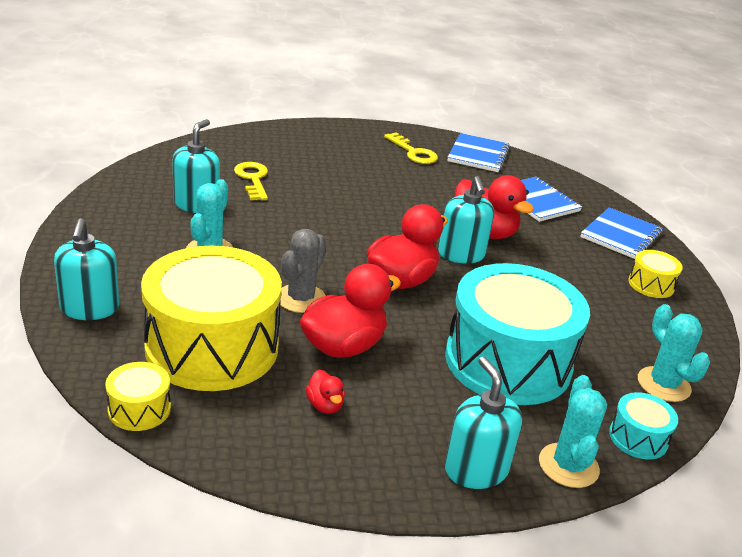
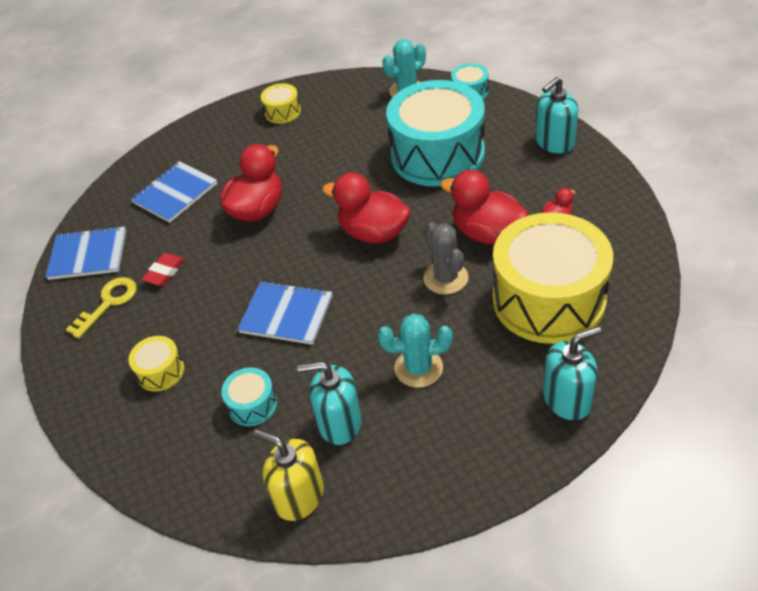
camera: 100 degrees left, 15 degrees up
(139, 409) = (644, 303): yellow drum -> yellow drum (160, 371)
(154, 176) = (299, 496): none -> yellow soap dispenser
(253, 179) = (252, 405): yellow key -> turquoise drum
(301, 298) = (446, 278): grey cactus -> grey cactus turned 60 degrees clockwise
(431, 177) = (165, 272): none -> red eraser
(461, 254) = (307, 212): turquoise soap dispenser -> none
(568, 465) = (518, 112): turquoise cactus -> none
(621, 235) = (211, 137): blue notebook -> blue notebook (286, 314)

